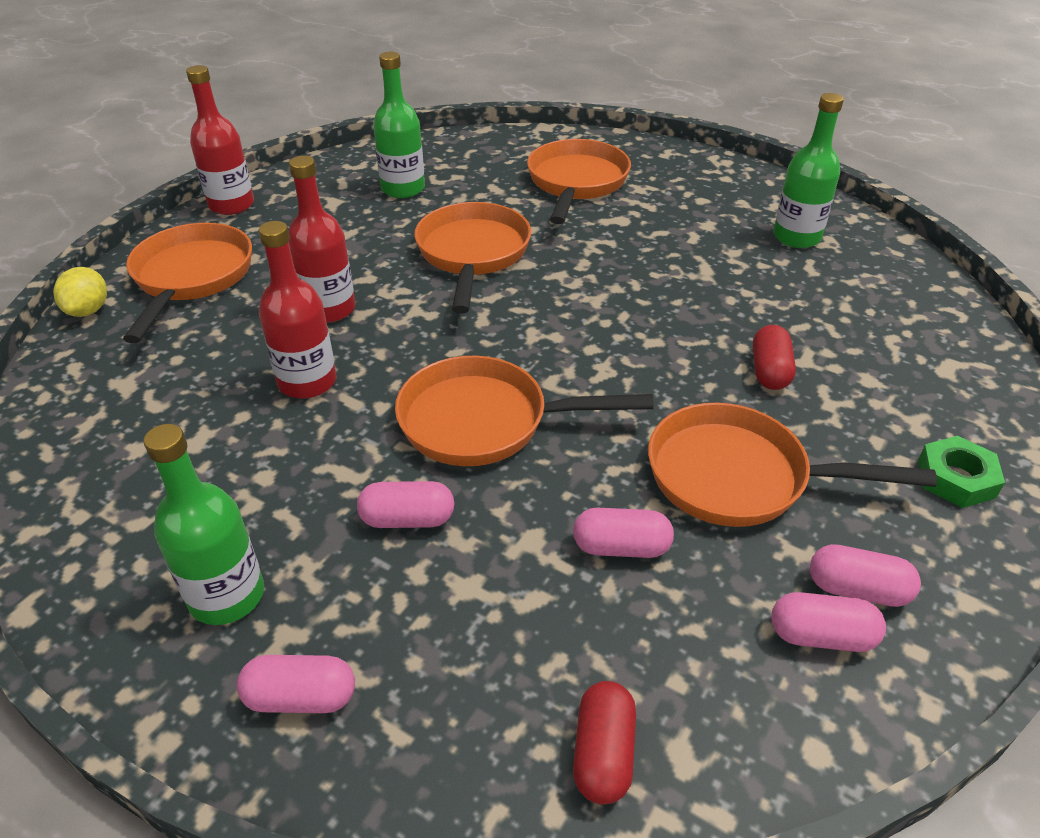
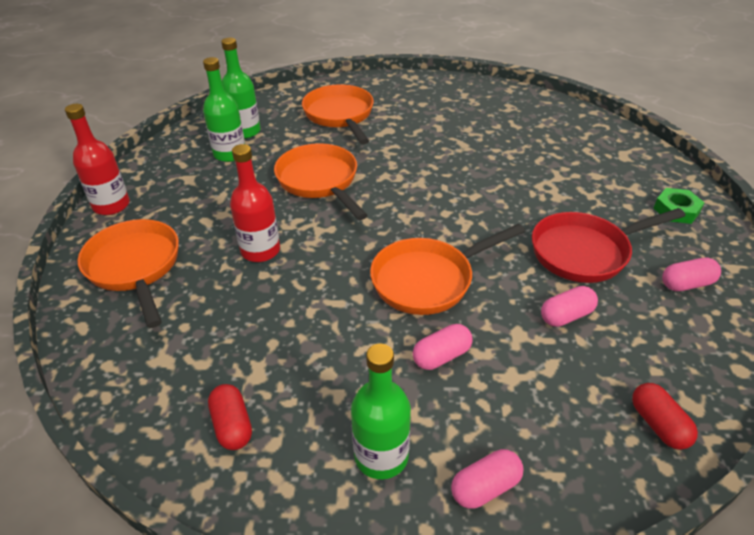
camera: 30 degrees left, 0 degrees up
(88, 310) = (75, 321): yellow lemon -> none
(307, 382) = (294, 302): red bottle -> none
(739, 477) = (585, 252): orange pan -> red pan
(769, 371) = (547, 189): red capsule -> red capsule (232, 425)
(796, 237) = (492, 109): green bottle -> green bottle (245, 131)
(821, 636) = (693, 314): pink capsule -> none

